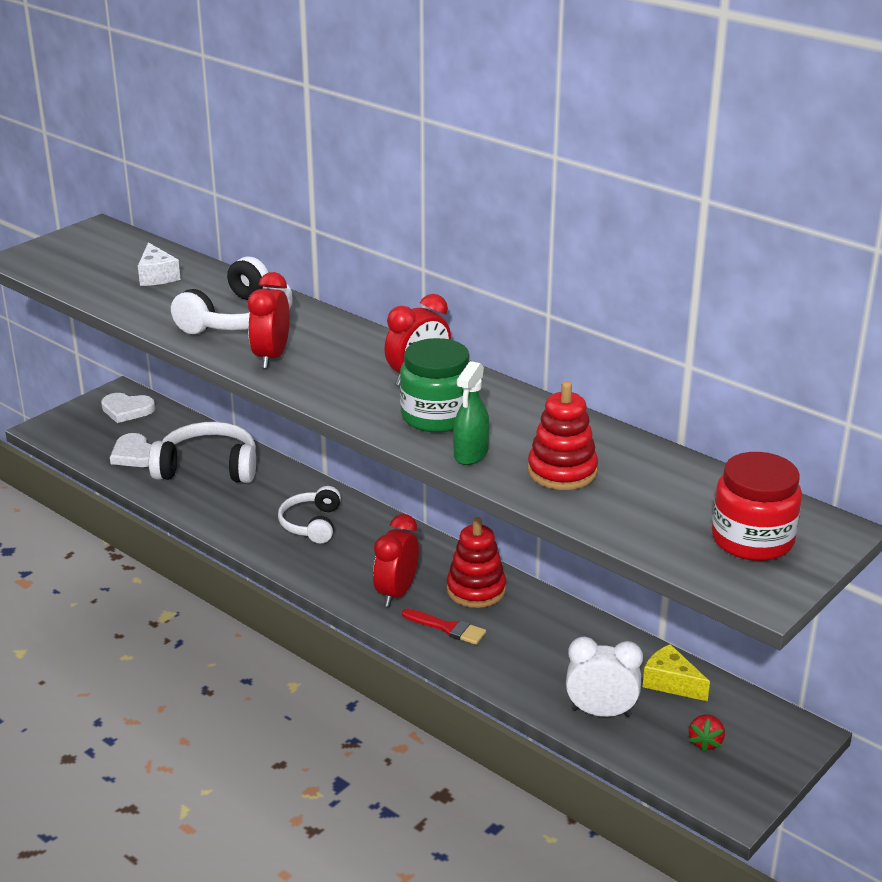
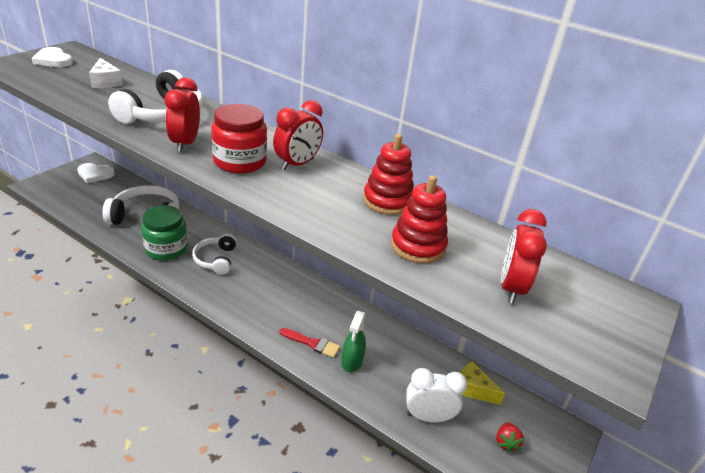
camera: 10 degrees left, 5 degrees up
(135, 455) = (96, 206): white heart -> white heart (53, 60)
(396, 593) = (275, 314): red clock -> red clock (511, 288)
(436, 416) = (313, 195): green jar -> green jar (166, 249)
(470, 454) = (343, 229): green spray bottle -> green spray bottle (352, 361)
(476, 590) = (330, 312): red stacking toy -> red stacking toy (387, 201)
(752, 540) = (583, 313): red jar -> red jar (239, 162)

